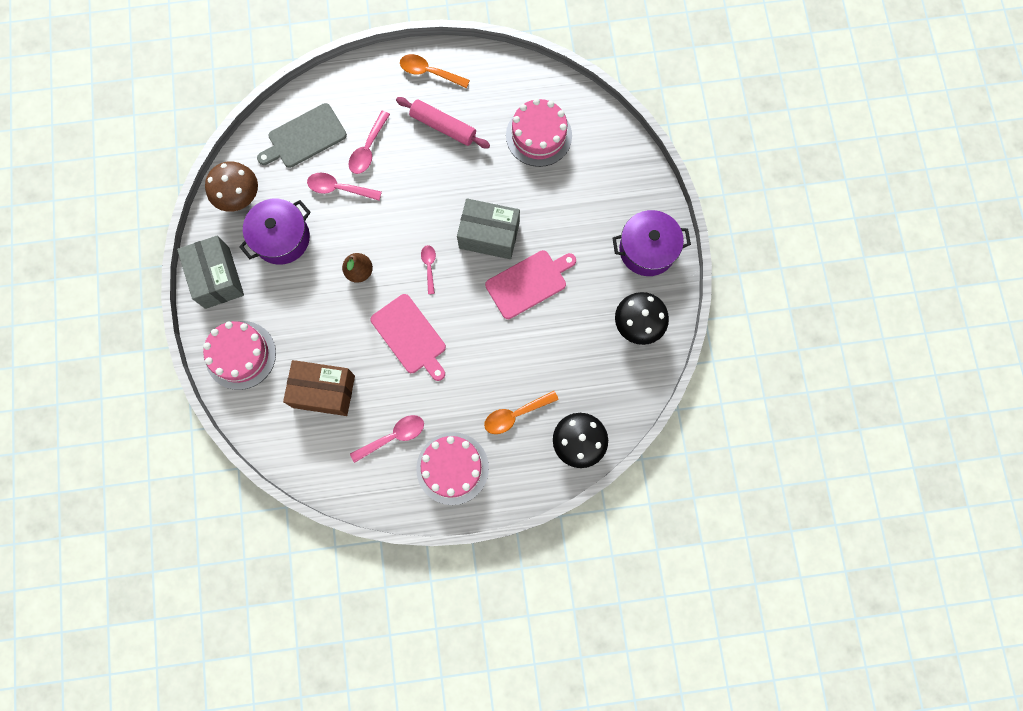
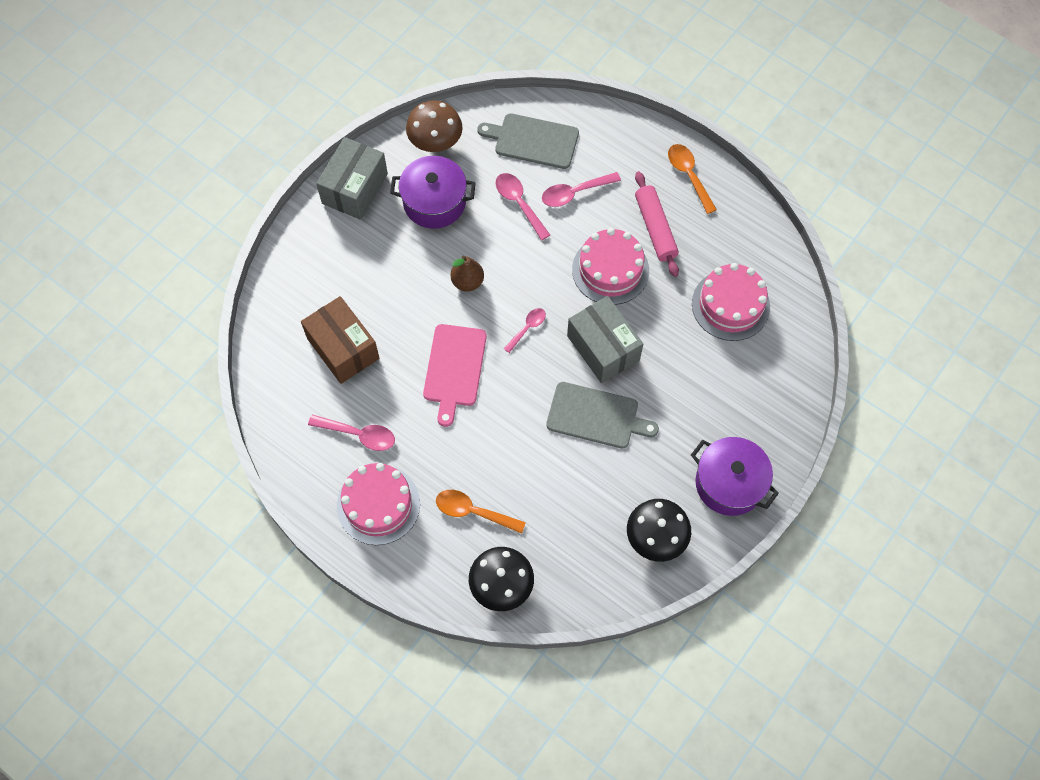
camera: 45 degrees right, 10 degrees down
(240, 355) = (311, 262): pink cake -> pink cake (610, 270)
(528, 283) = (596, 416): pink cutting board -> grey cutting board

